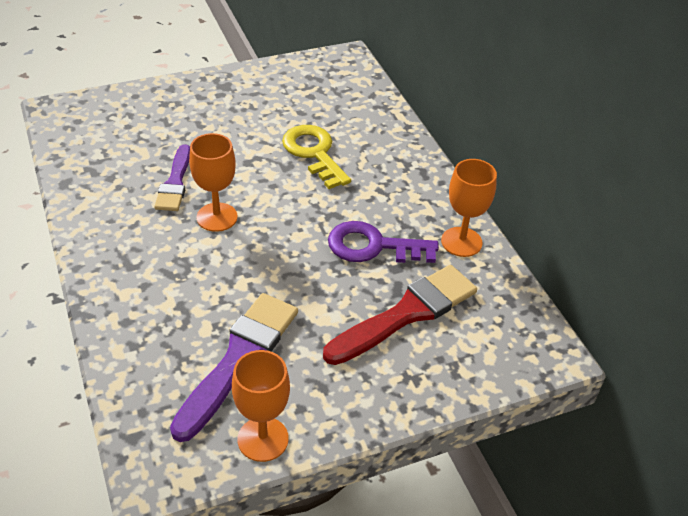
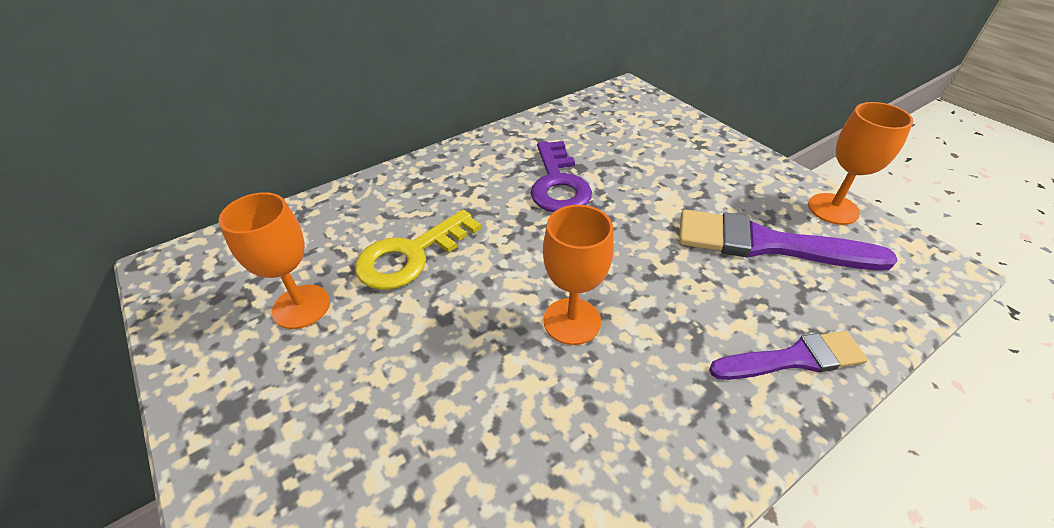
camera: 100 degrees left, 0 degrees up
(175, 182) = (518, 395): purple brush -> purple brush (793, 359)
(406, 314) = (633, 154): red brush -> none
(461, 242) = (526, 135): orange goblet -> orange goblet (301, 306)

